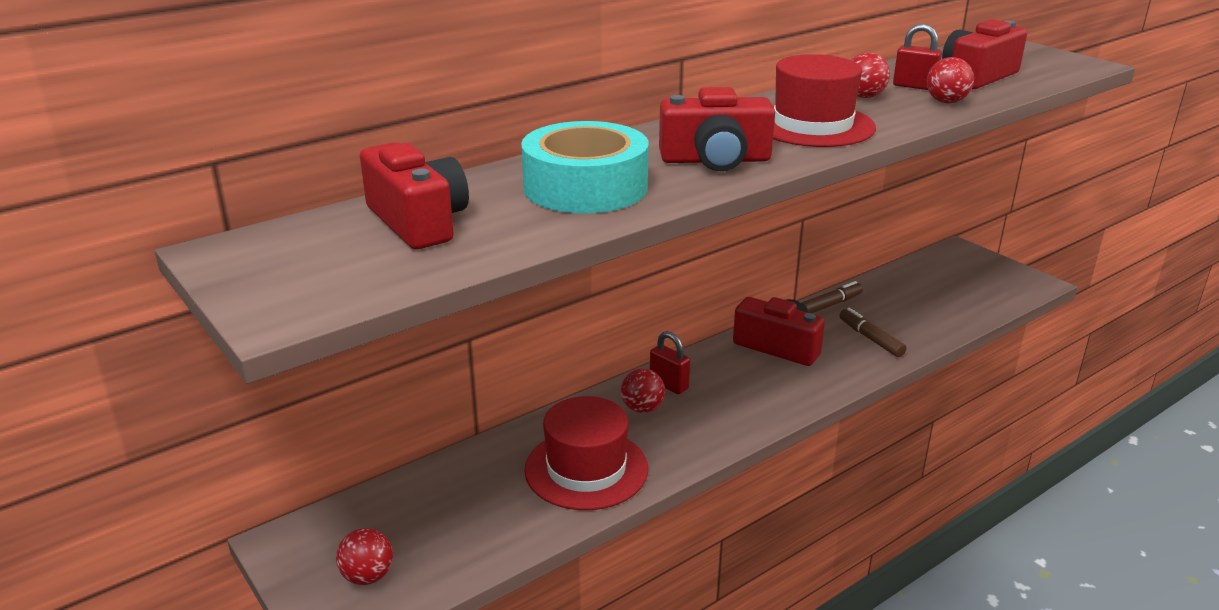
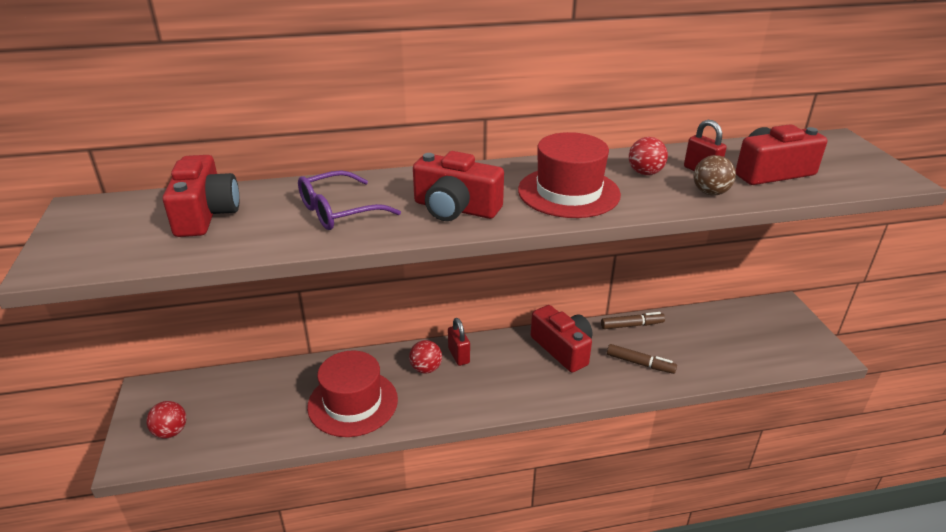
camera: 25 degrees right, 5 degrees up
(585, 187) = (339, 211): turquoise tape -> purple glasses
(870, 338) = (640, 363): brown marker -> brown marker turned 120 degrees clockwise
(946, 102) = (710, 193): red ball -> brown ball

